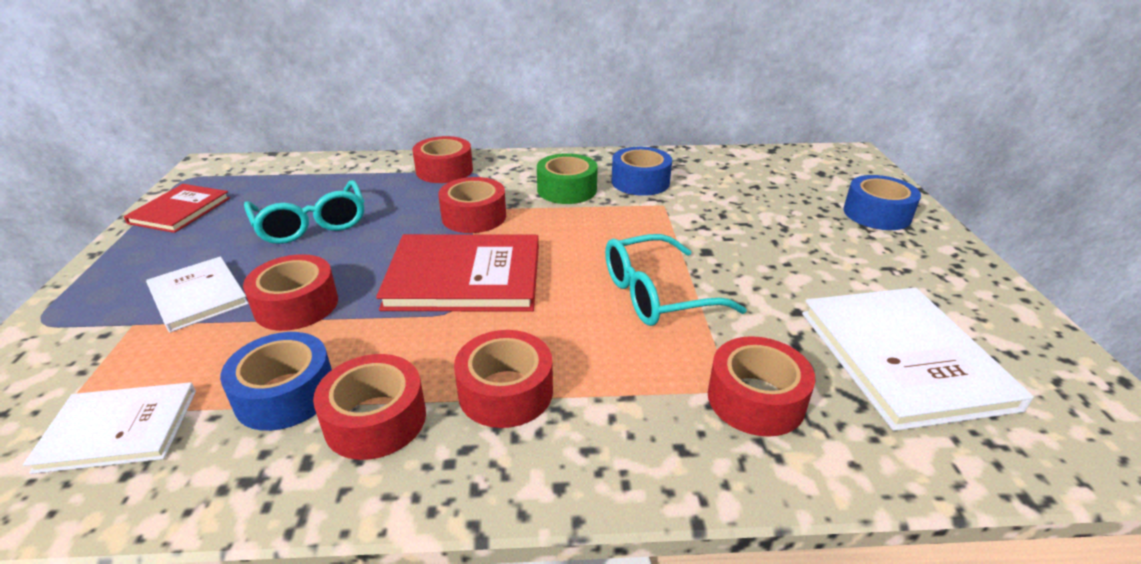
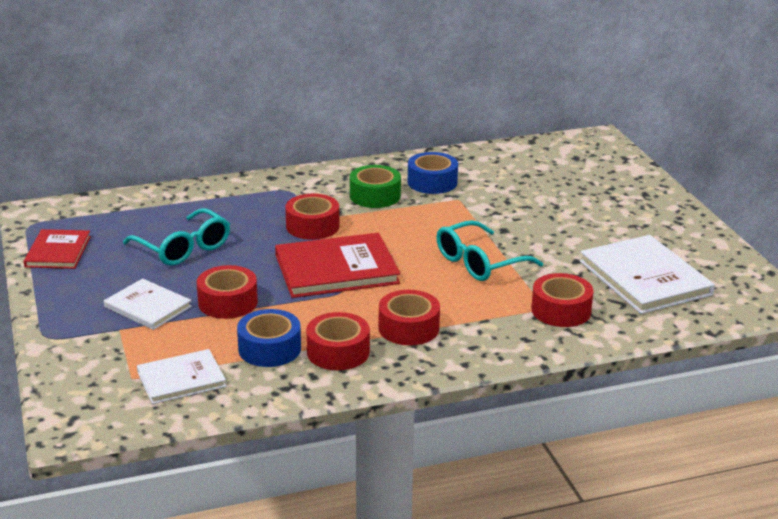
camera: 15 degrees left, 5 degrees down
(444, 170) = (258, 191): red tape -> none
(877, 214) = (622, 187): blue tape -> none

